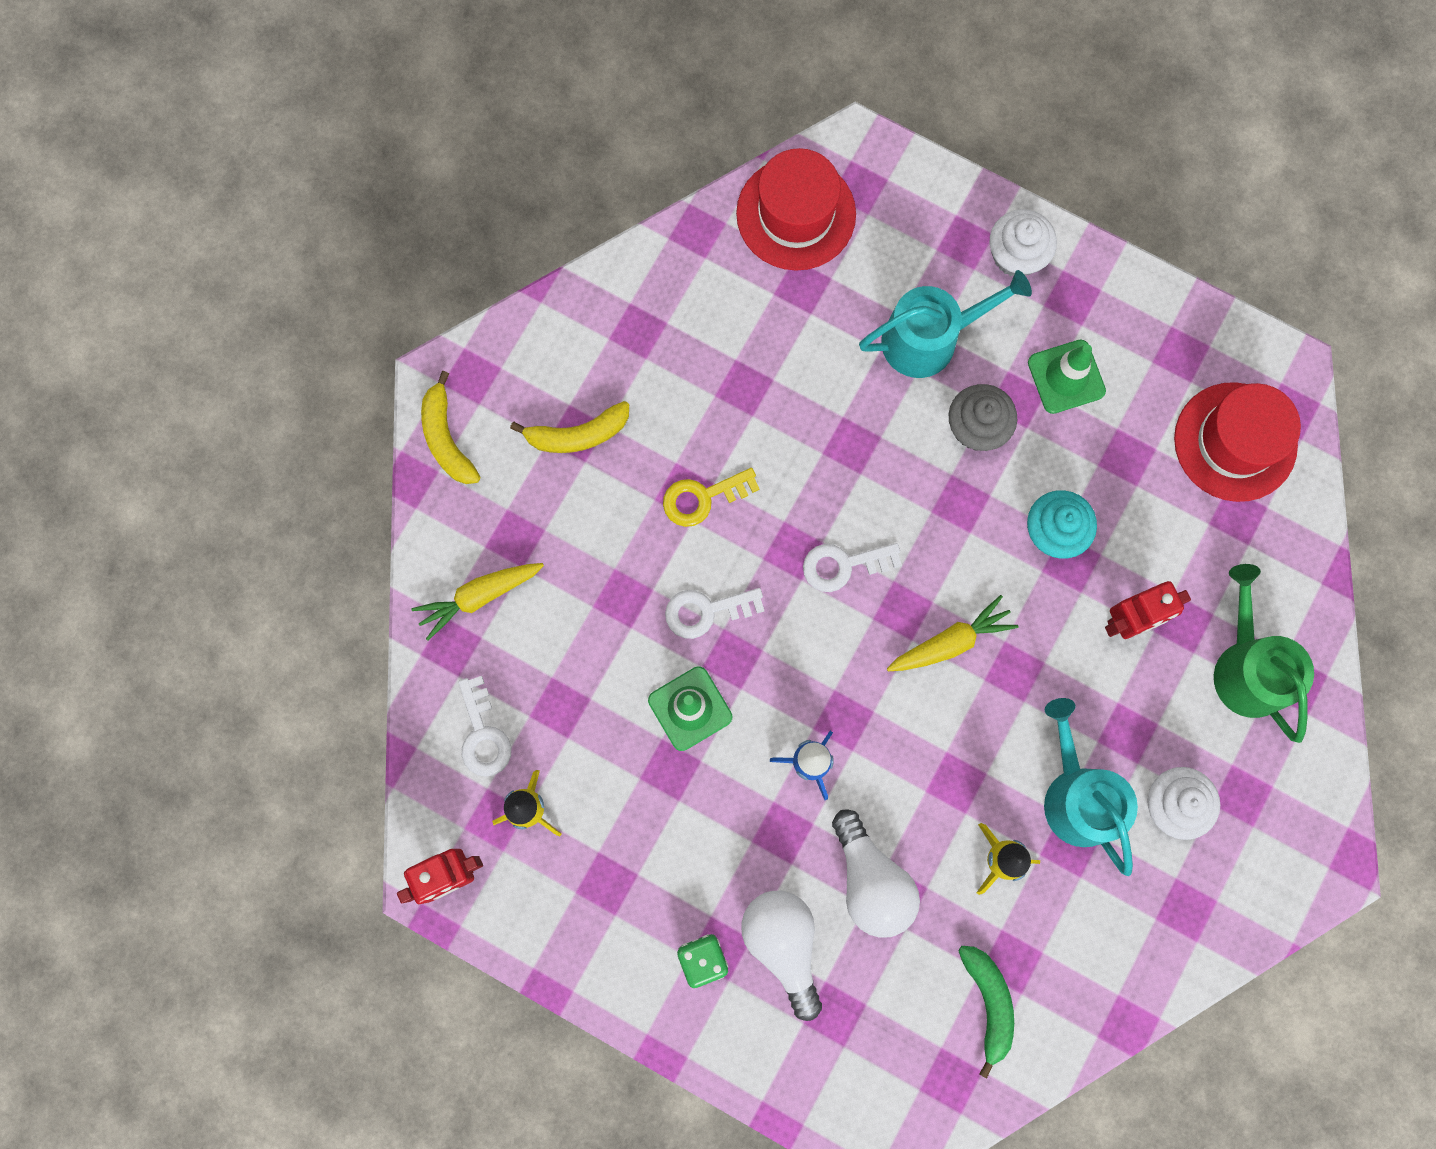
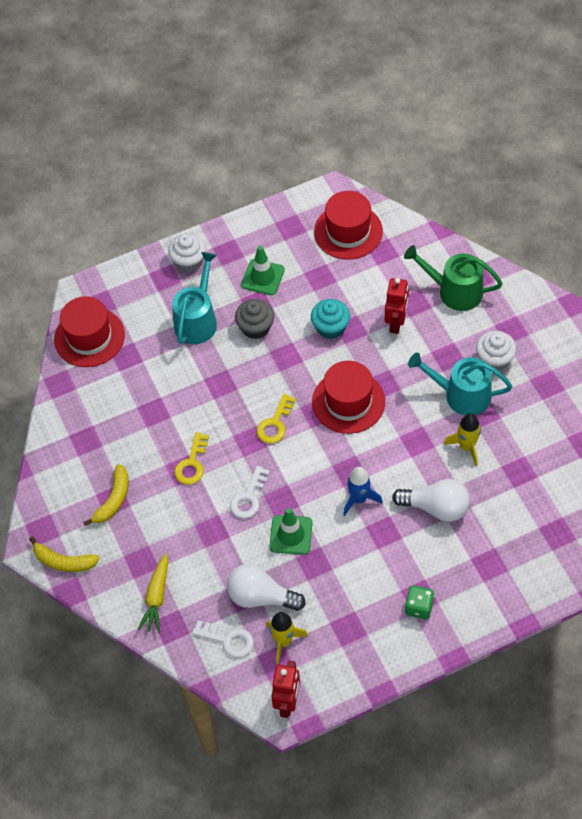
camera: 50 degrees left, 20 degrees down
(783, 944) = (438, 566): white light bulb -> white light bulb (261, 597)
(843, 565) = (275, 423): white key -> yellow key
(950, 642) = (348, 402): yellow carrot -> red hat
(988, 1003) = (531, 493): green banana -> none

